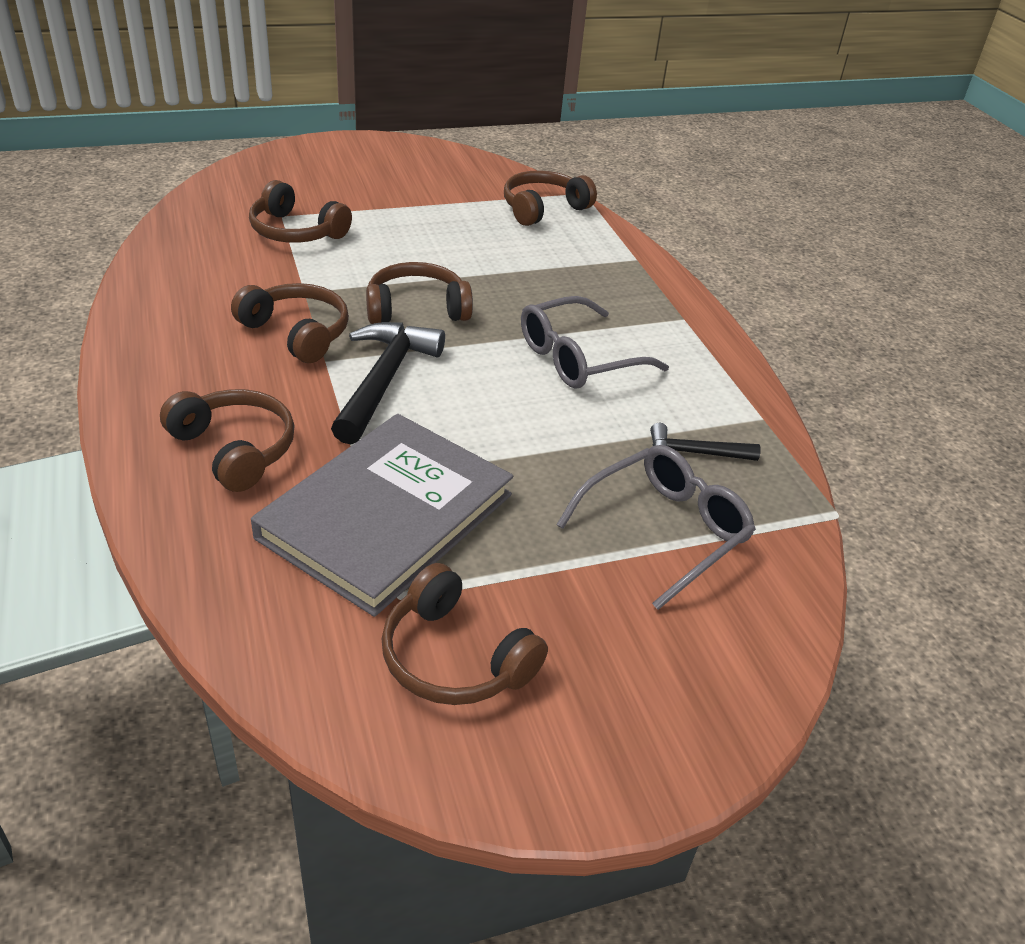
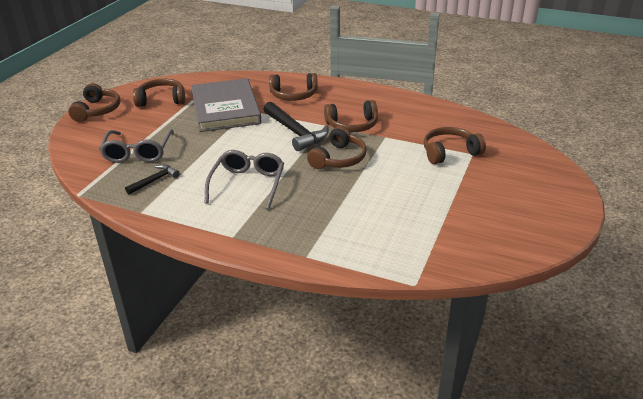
camera: 135 degrees right, 5 degrees down
(543, 209) = (406, 251): brown headphones -> brown headphones (97, 110)

